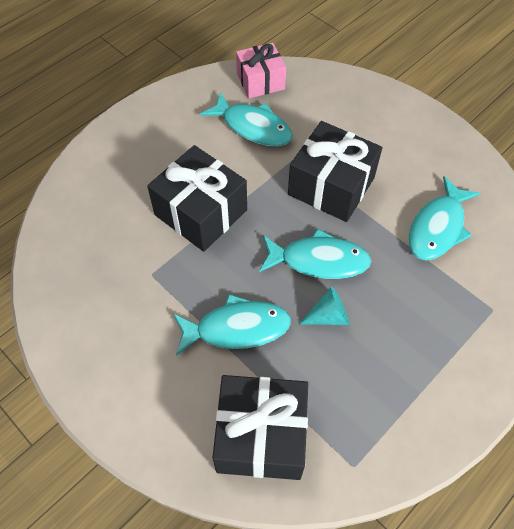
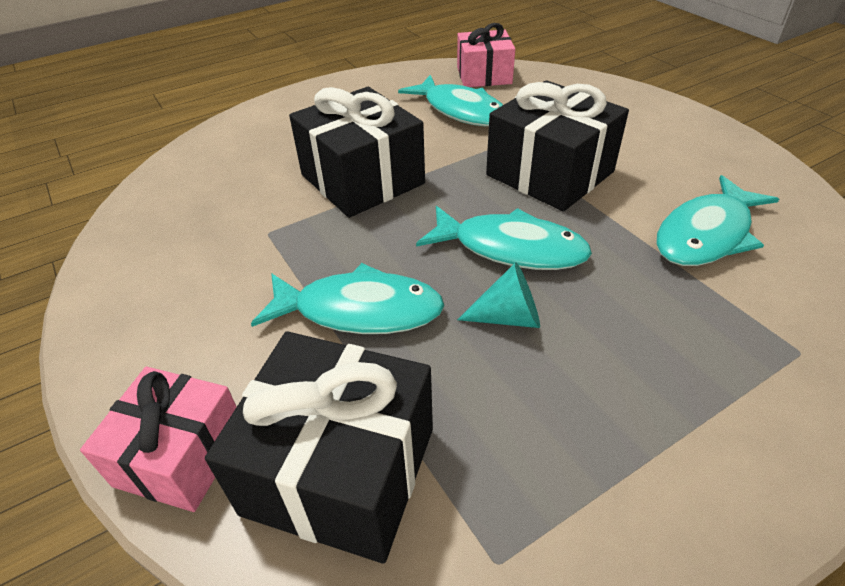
camera: 15 degrees right, 15 degrees down
(169, 446) = (181, 455): none -> pink gift

